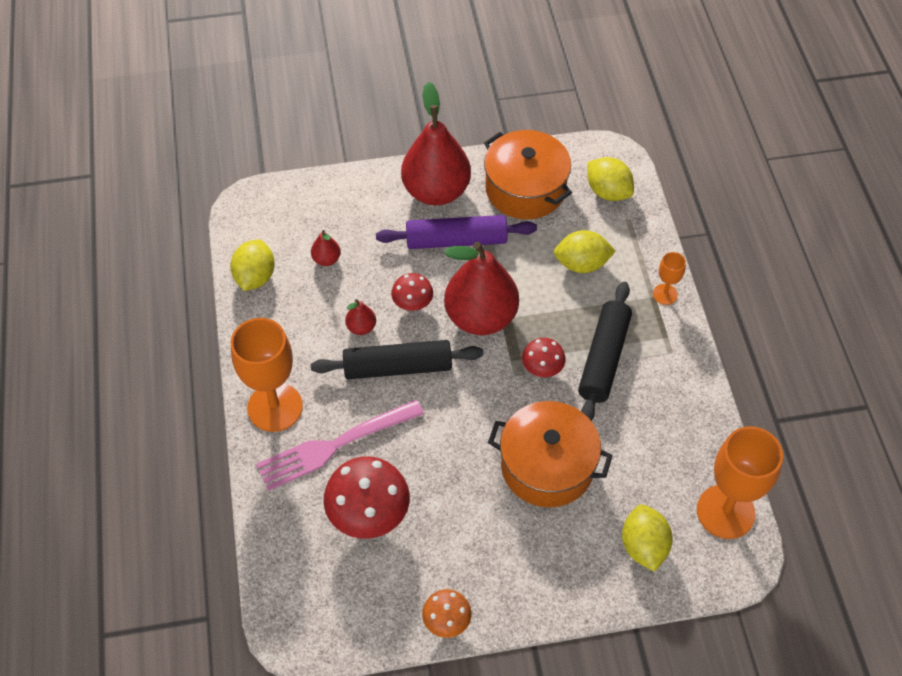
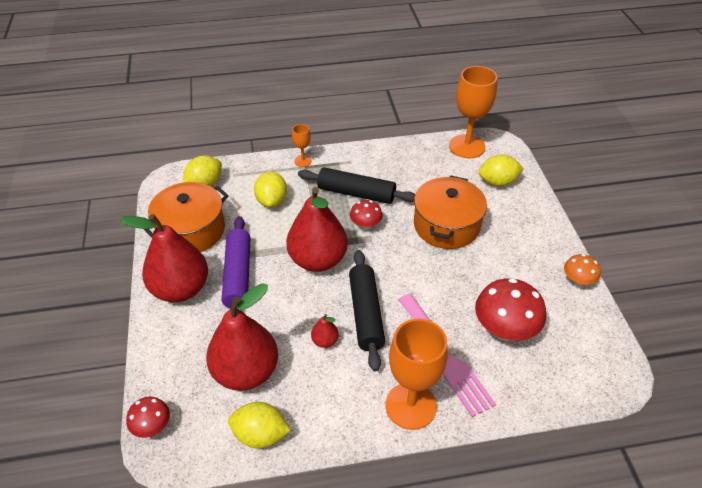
camera: 90 degrees left, 10 degrees down
(326, 259) = (246, 372): red pear -> red pear, size x2.42
(412, 304) = (302, 304): red mushroom -> red mushroom (152, 427)

